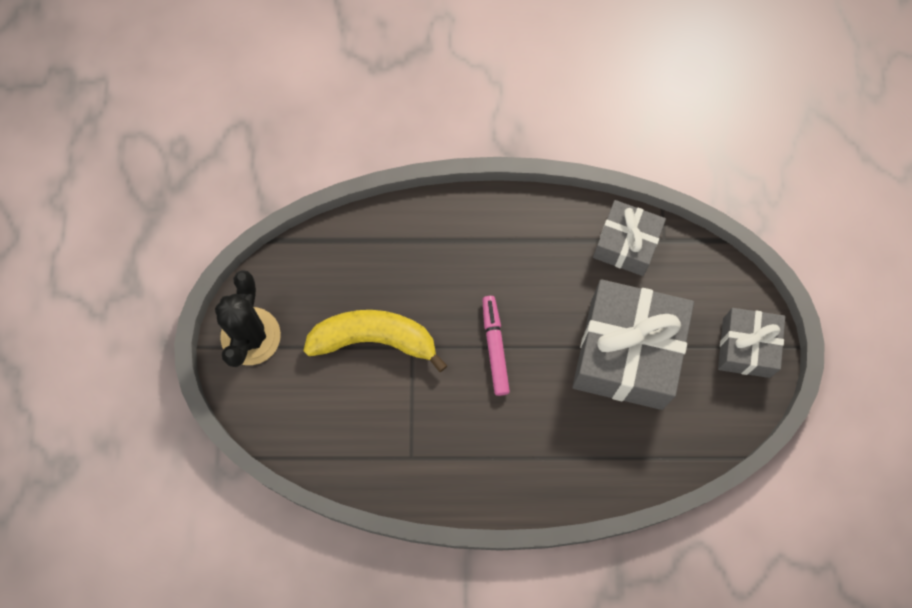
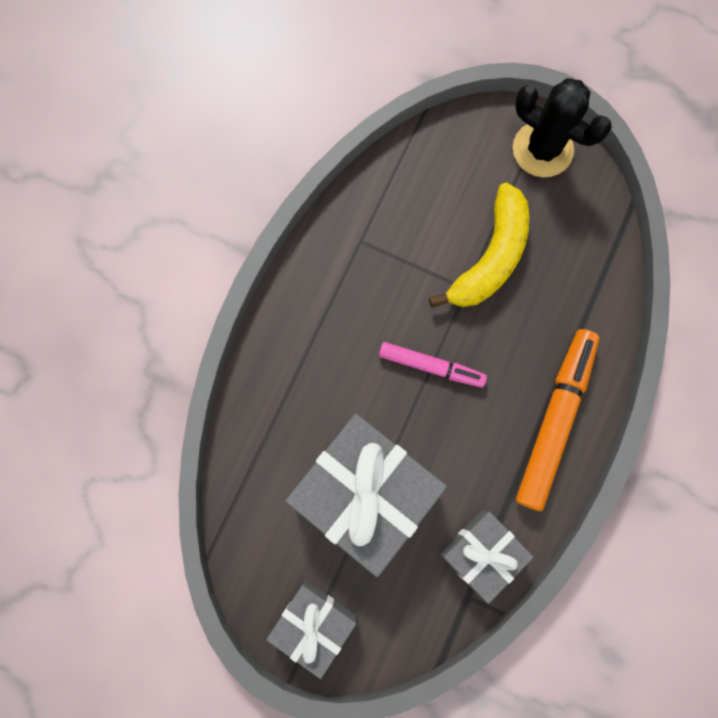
camera: 115 degrees right, 5 degrees up
(491, 231) = (554, 420): none -> orange marker

